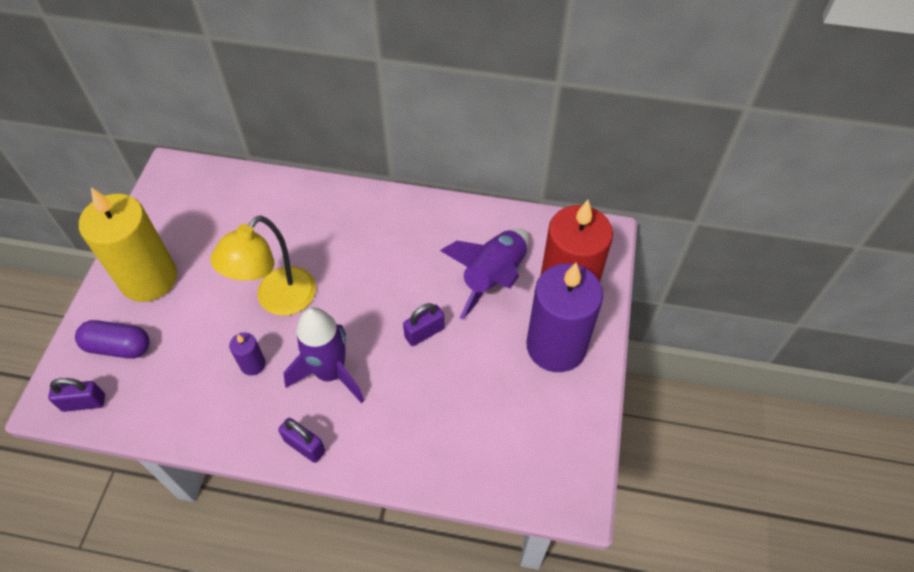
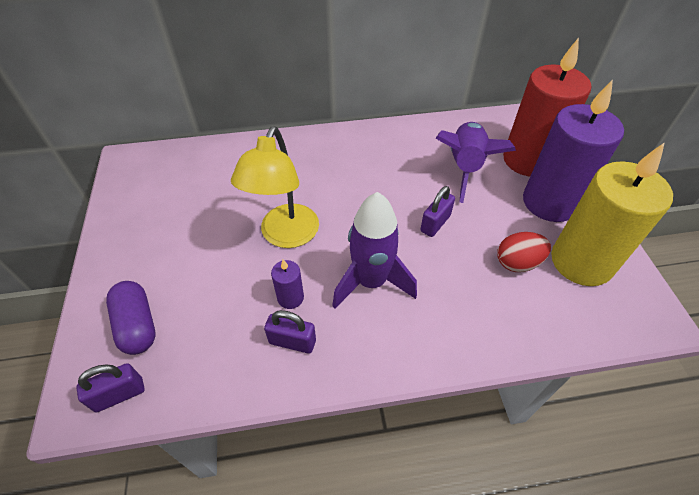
camera: 20 degrees left, 5 degrees down
(118, 347) = (137, 325): purple capsule -> purple capsule turned 75 degrees clockwise
(149, 278) = (144, 253): yellow candle -> yellow candle (581, 262)
(304, 446) = (384, 356): purple padlock -> purple padlock (292, 342)
(478, 400) = (517, 263): none -> red egg

